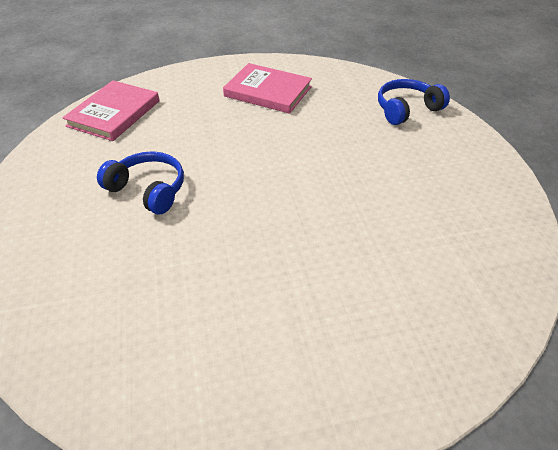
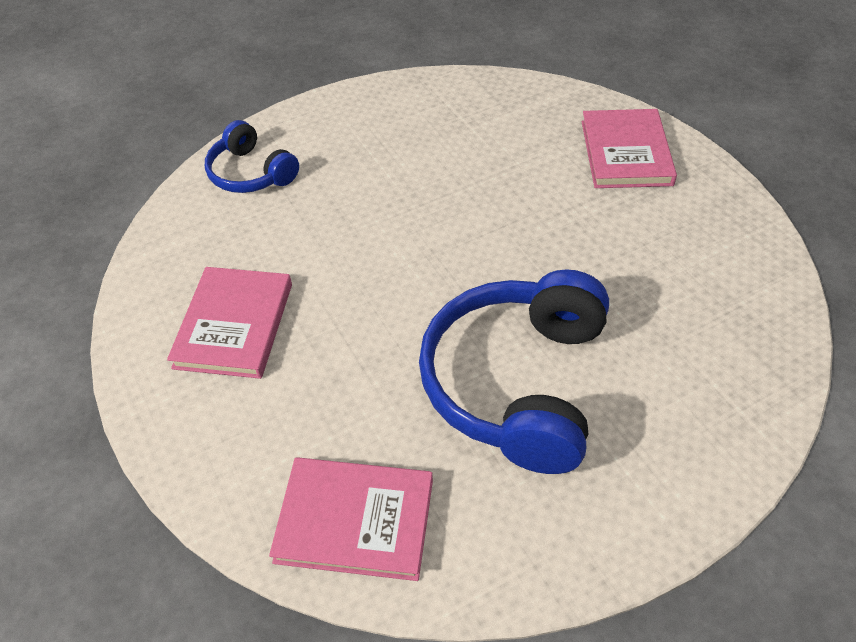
camera: 105 degrees left, 5 degrees up
(148, 190) = (518, 383): blue headphones -> blue headphones, size x1.84
(376, 354) = (625, 153): none -> pink book

